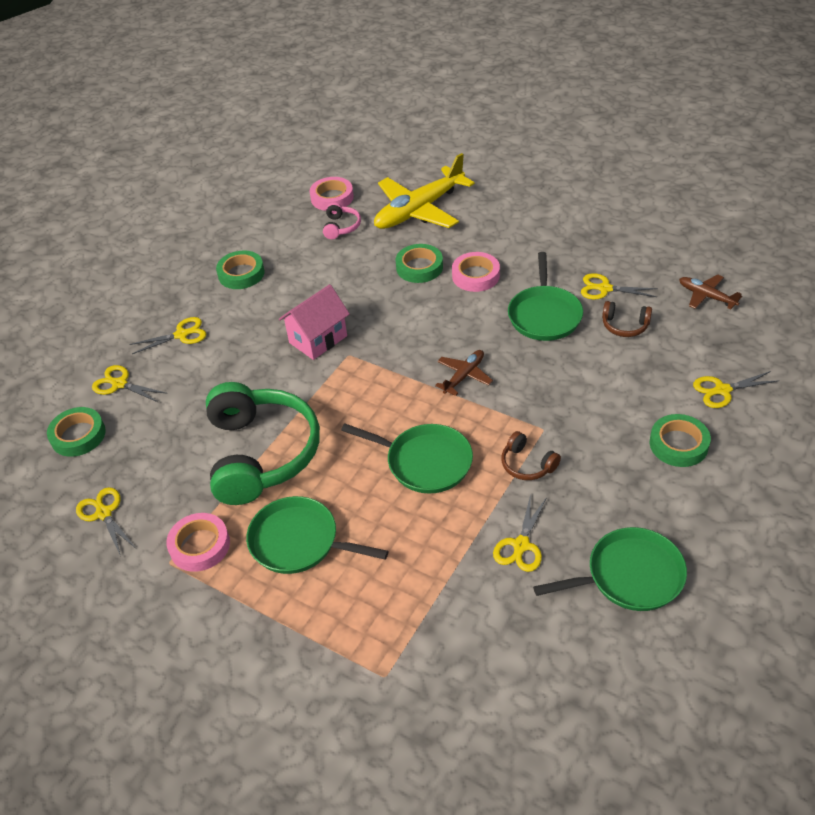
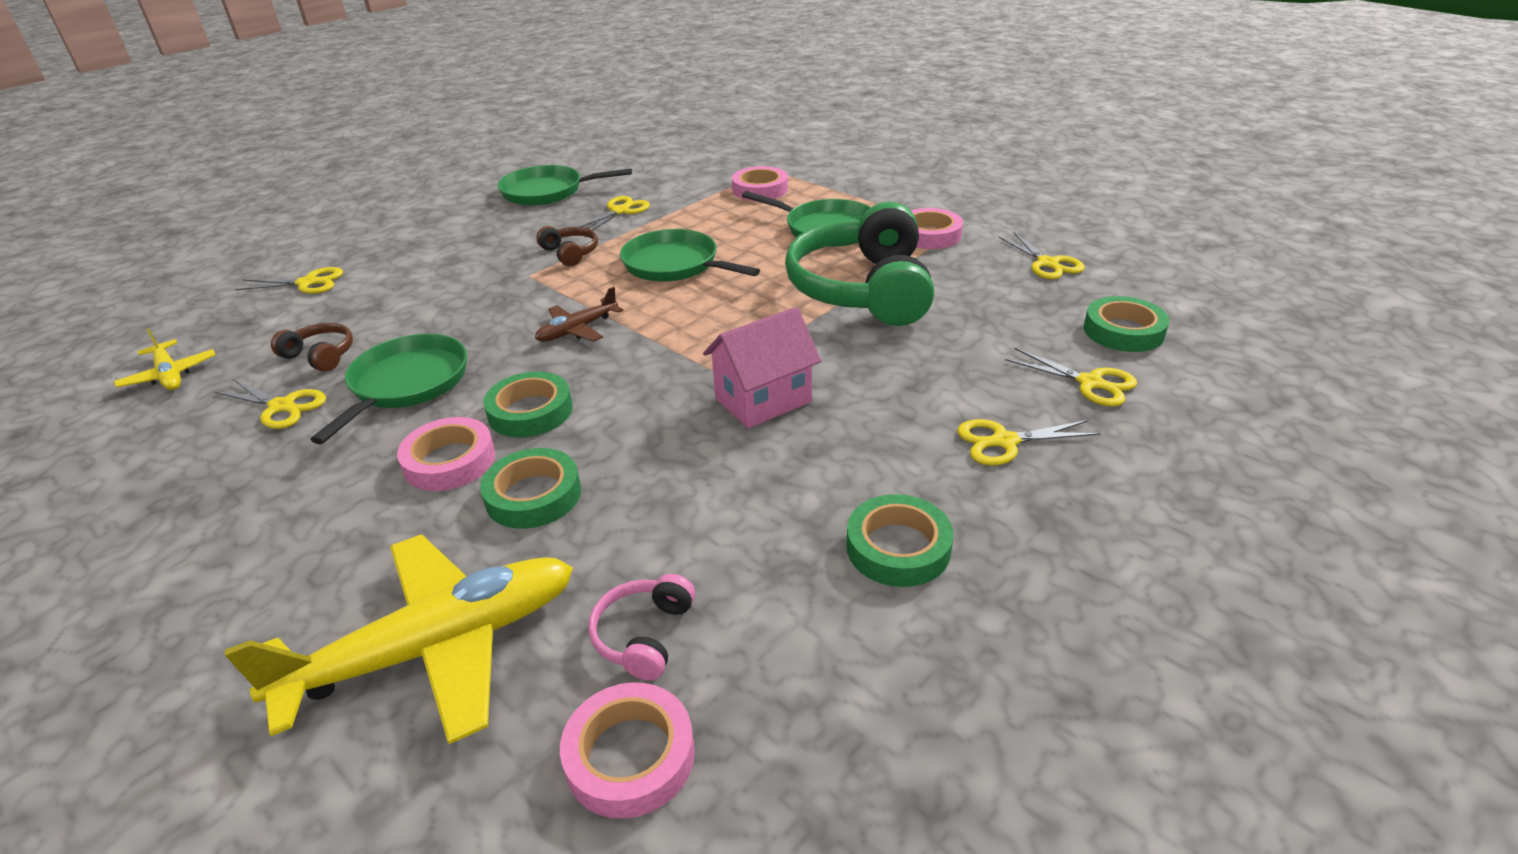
camera: 170 degrees left, 10 degrees down
(383, 618) = (760, 189): none -> pink tape
(678, 444) = (410, 251): green tape -> green tape (530, 411)
(706, 296) = (170, 374): brown plane -> yellow plane

